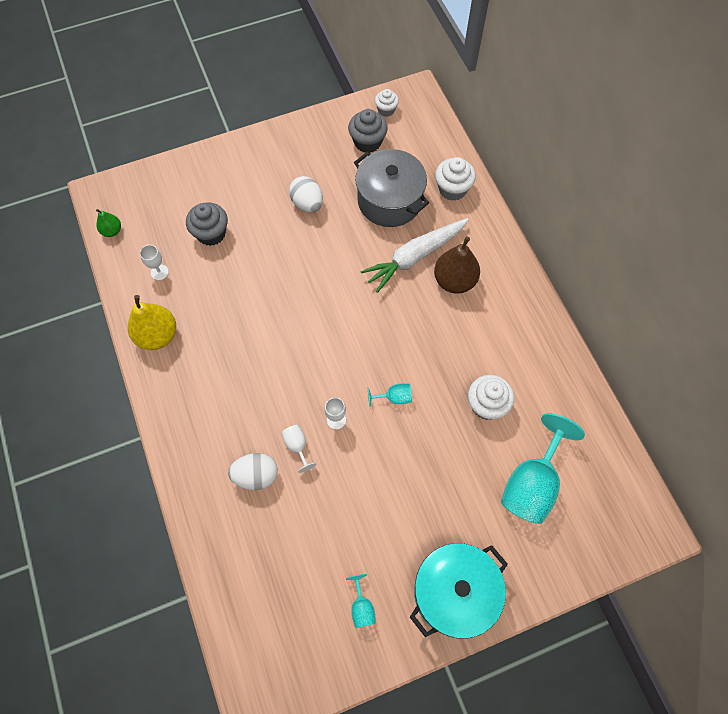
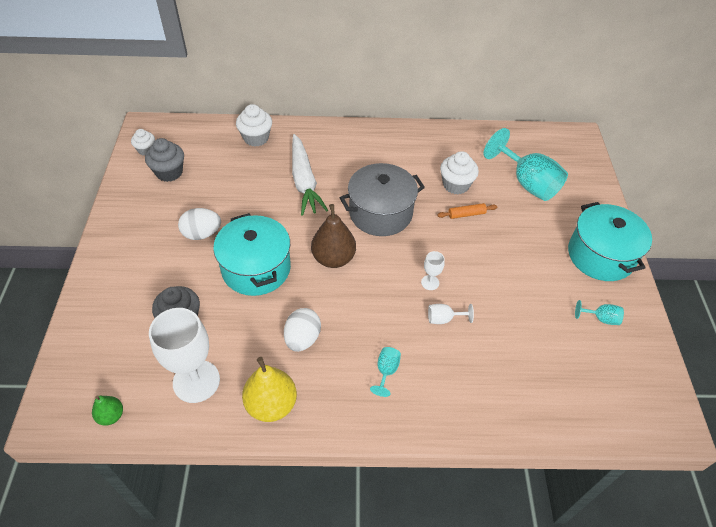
camera: 70 degrees left, 15 degrees down
(159, 272) = (196, 381): white goblet -> white goblet, size x2.23
(256, 475) = (461, 360): white egg -> white egg (302, 338)
(287, 264) = (256, 268): none -> turquoise pot
(389, 200) = (239, 178): grey pot -> grey pot (380, 213)
(394, 397) = (426, 237): turquoise goblet -> turquoise goblet (386, 371)
(447, 429) = (466, 214): none -> orange rolling pin
(454, 281) = (340, 166): brown pear -> brown pear (333, 258)

